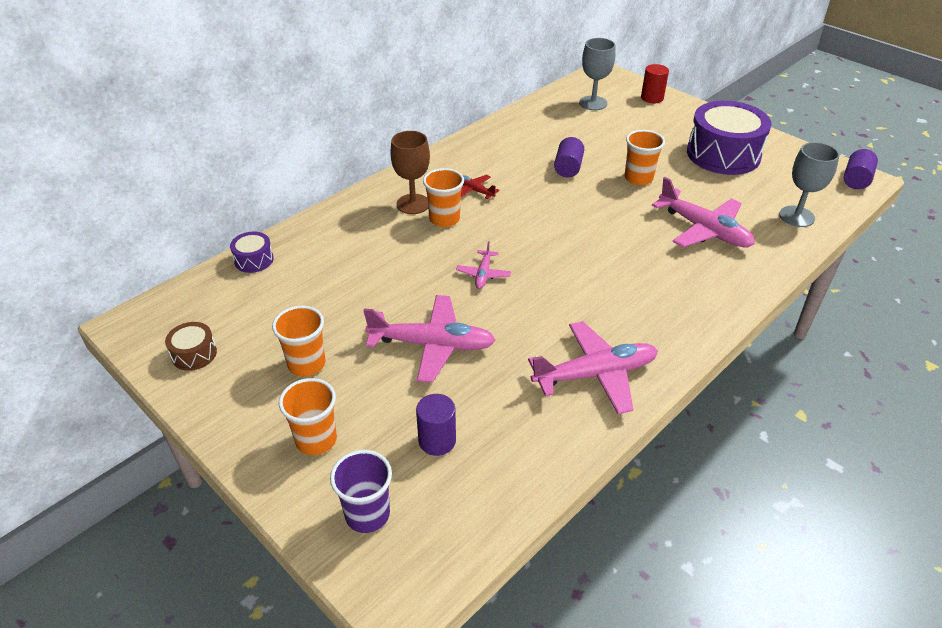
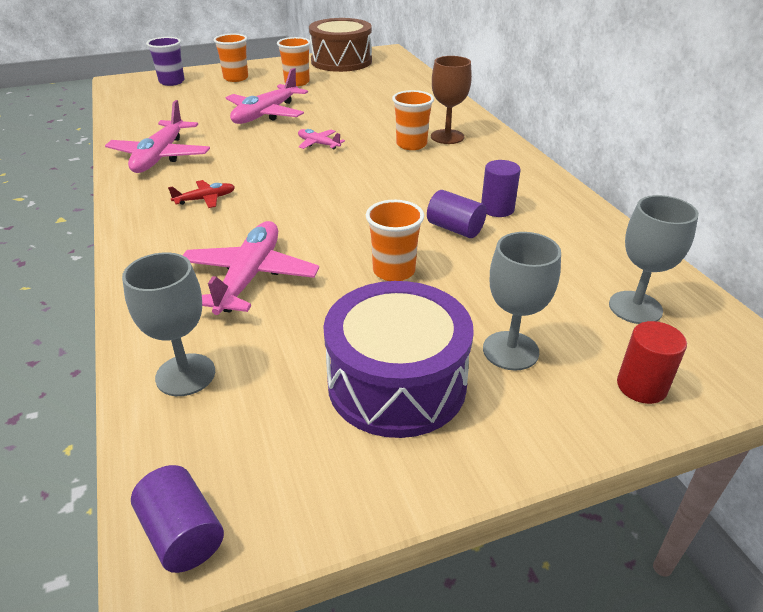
camera: 115 degrees right, 5 degrees down
(194, 354) = (341, 61): brown drum -> brown drum, size x2.22
(254, 260) = (419, 80): purple drum -> none
(437, 441) = (189, 102): purple cylinder -> purple cylinder (497, 209)
(474, 190) = (449, 166): red plane -> red plane (205, 199)
(665, 130) = (510, 350): none -> grey goblet
(704, 230) = (249, 277): pink plane -> pink plane turned 120 degrees clockwise

